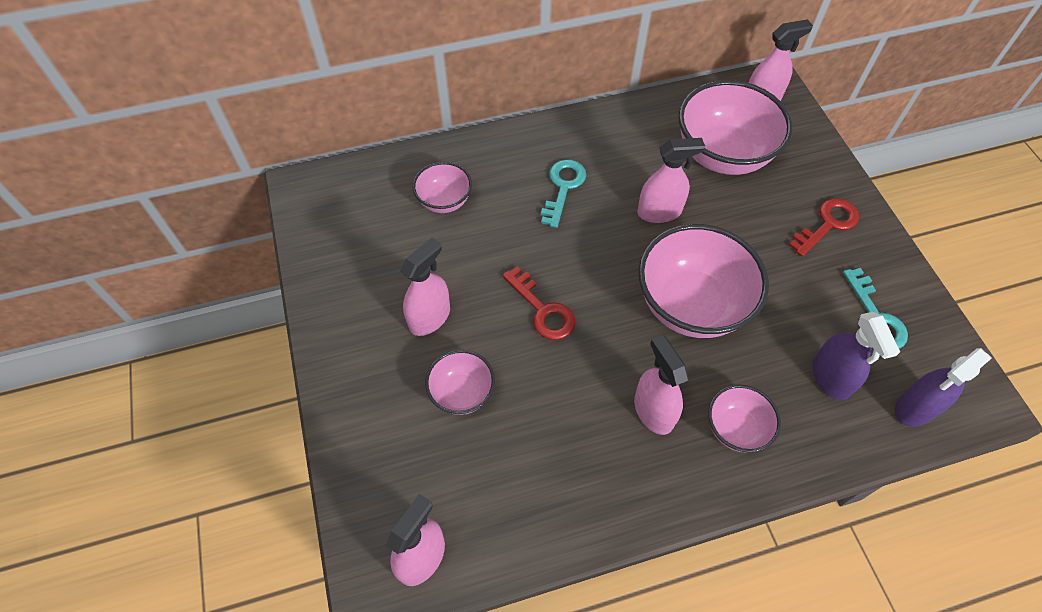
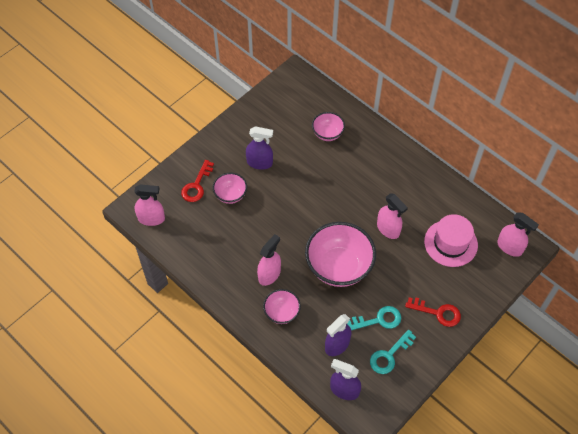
camera: 60 degrees right, 0 degrees up
(430, 317) = (260, 163): pink spray bottle -> purple spray bottle
(543, 310) = (293, 205): red key -> red key (196, 185)
(563, 187) = (372, 179): turquoise key -> turquoise key (378, 320)
(722, 155) = (450, 243): pink bowl -> pink hat

